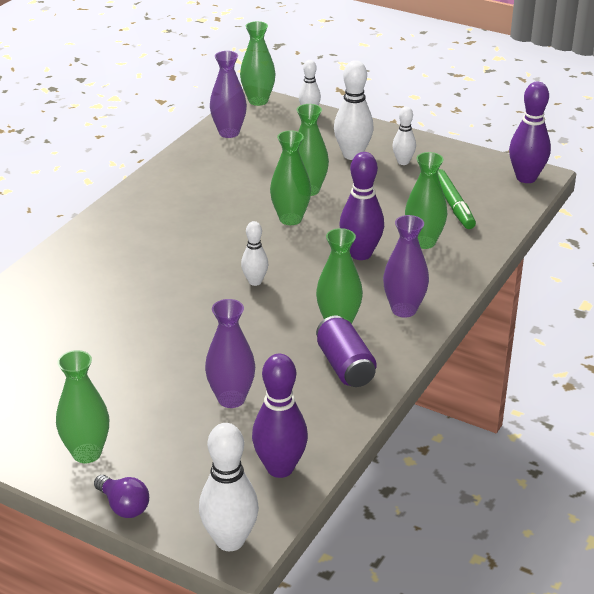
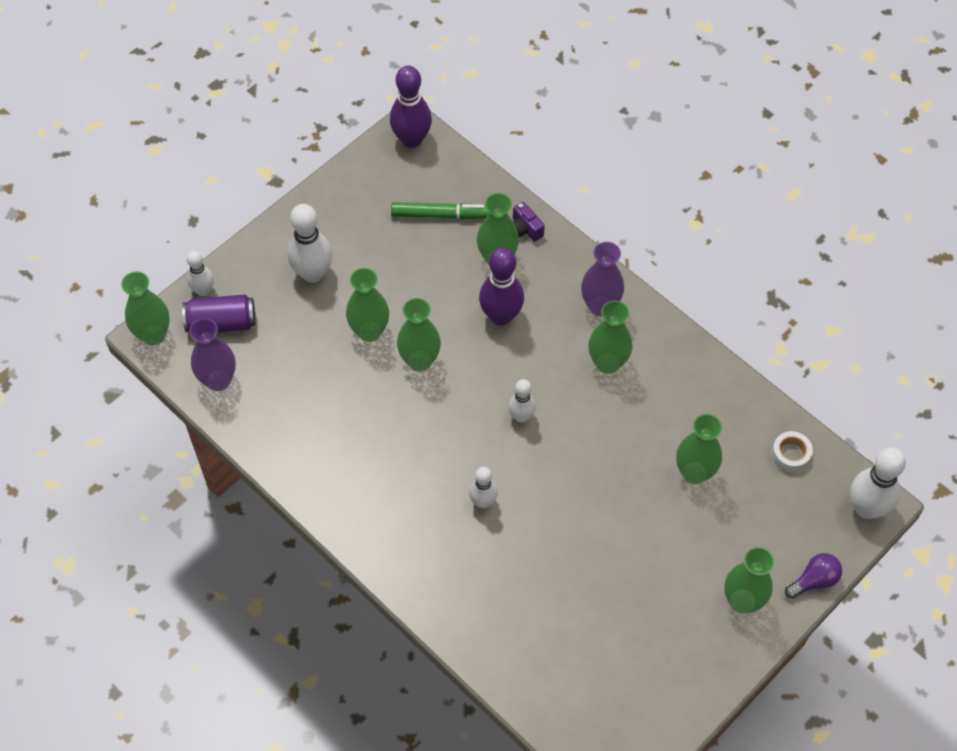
camera: 75 degrees left, 25 degrees up
(231, 399) = (694, 473): purple vase -> green vase
(280, 468) = (790, 454): purple bowling pin -> white tape
(345, 366) = (670, 374): purple can -> purple can (221, 323)
(403, 162) = (344, 232): white bowling pin -> white bowling pin (483, 502)
(468, 253) = (525, 229): none -> purple camera

